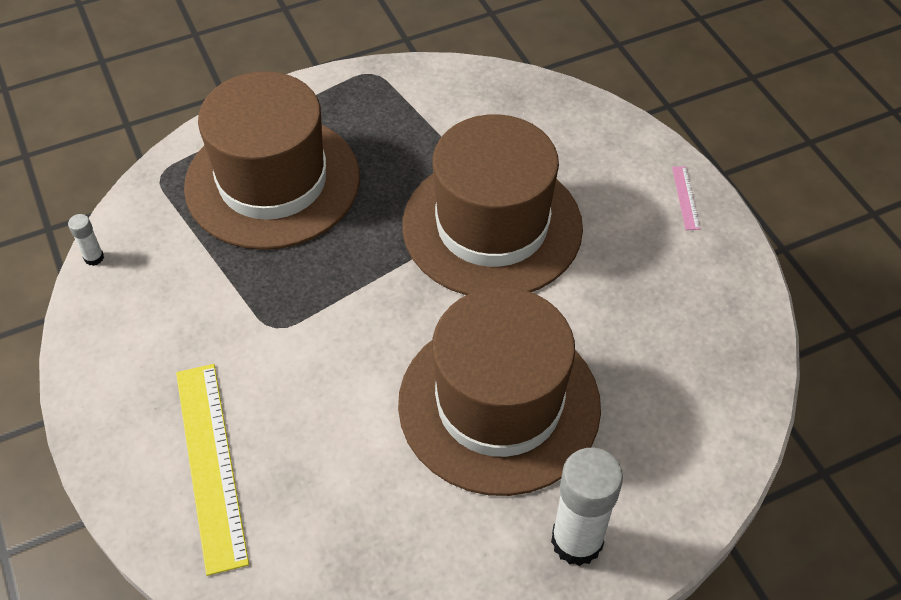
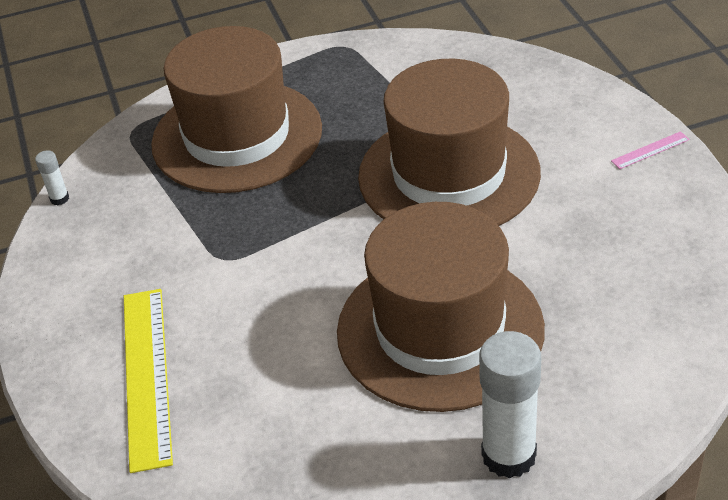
camera: 10 degrees right, 10 degrees down
(685, 197) = (650, 150): pink ruler -> pink ruler turned 60 degrees clockwise

